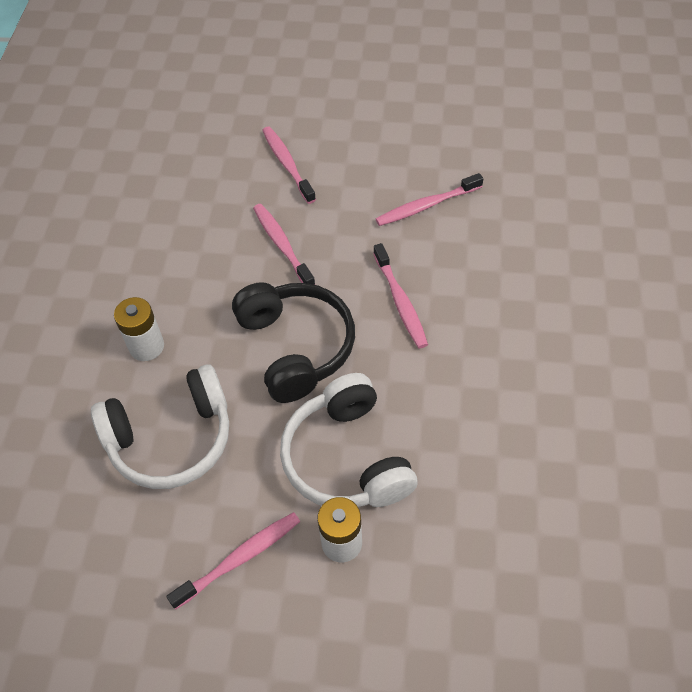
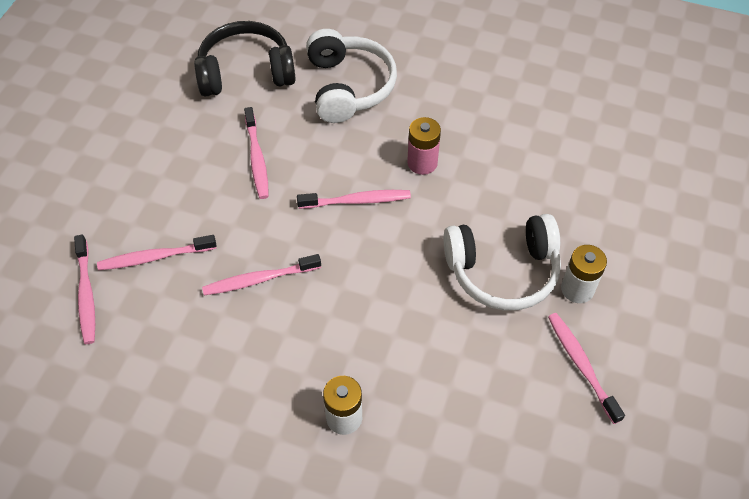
camera: 80 degrees left, 0 degrees up
(171, 439) = (455, 406): white headphones -> white headphones (348, 87)
(238, 132) = (86, 294): none -> pink toothbrush
(296, 347) = (382, 288): black headphones -> black headphones (246, 72)
(474, 351) = (422, 163): none -> pink battery

